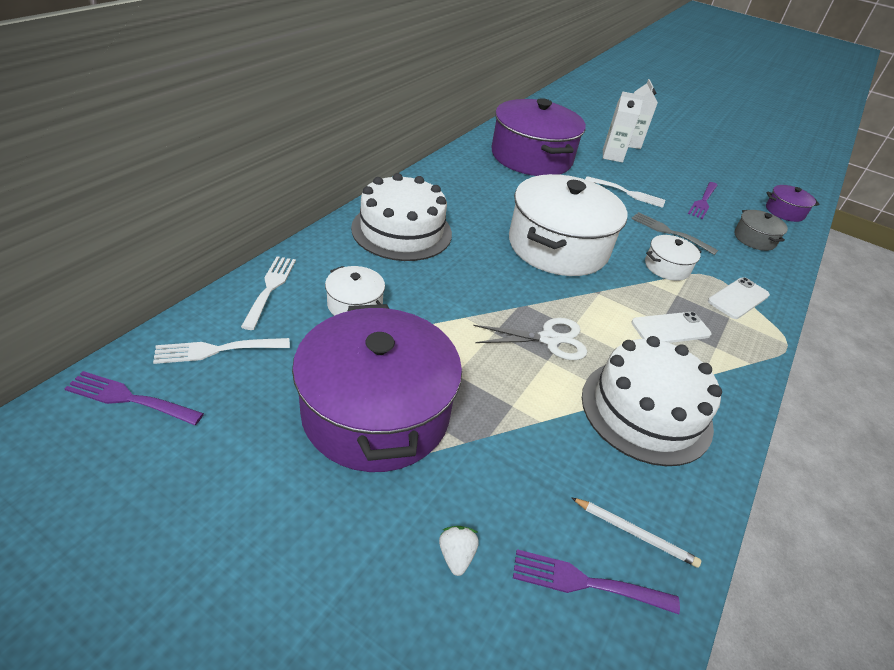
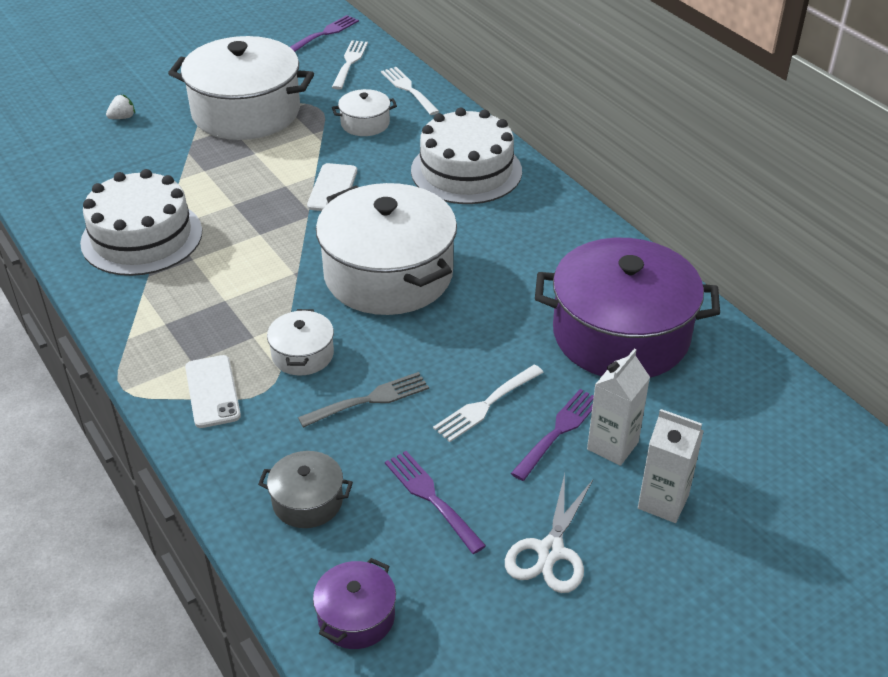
camera: 120 degrees right, 0 degrees up
(270, 288) = (408, 89): white fork -> white fork turned 150 degrees counterclockwise
(376, 412) = (246, 112): purple pot -> white pot
(456, 555) = (122, 117): white strawberry -> white strawberry turned 60 degrees counterclockwise
(549, 339) = (255, 214): white scissors -> white scissors (550, 551)
(586, 582) = (62, 156): purple fork -> purple fork (558, 431)
(635, 533) = (66, 187): white pencil -> none
(670, 329) = (211, 302): white phone -> white phone (332, 188)

